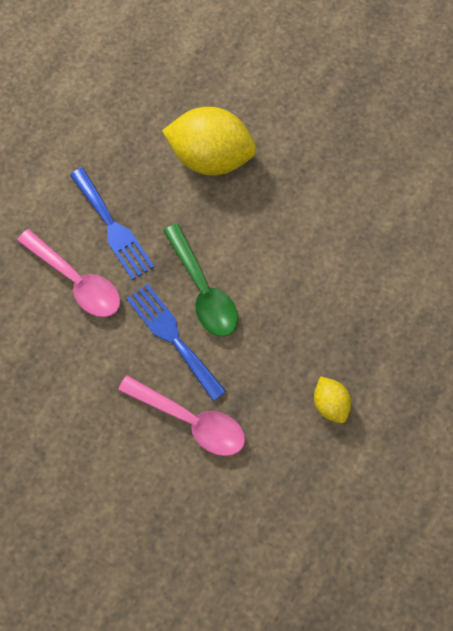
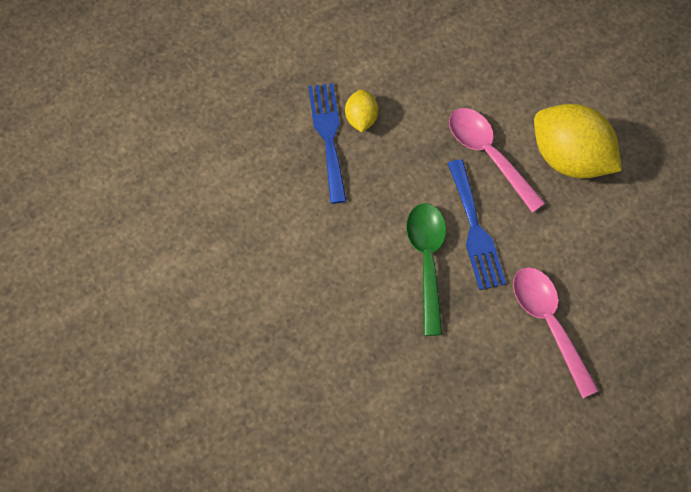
camera: 155 degrees left, 5 degrees down
(112, 227) = (492, 364): blue fork -> blue fork (328, 137)
(211, 157) = (355, 396): yellow lemon -> yellow lemon (569, 158)

